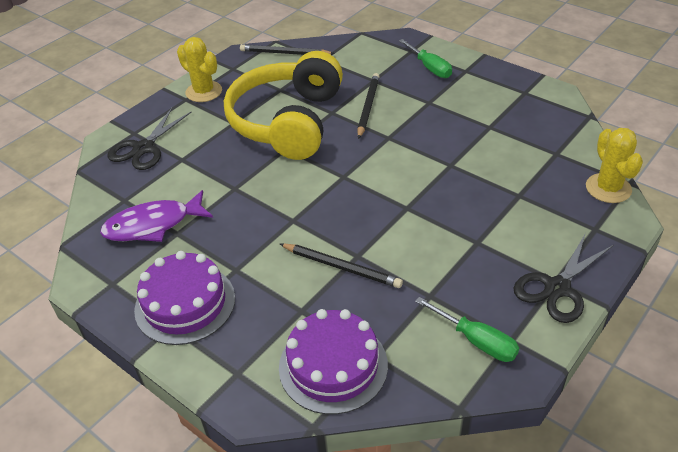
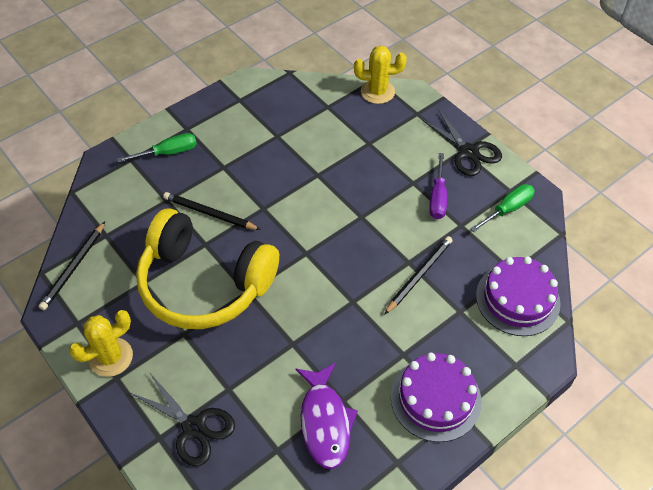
camera: 80 degrees left, 10 degrees up
(464, 267) = (438, 197): none -> purple screwdriver

